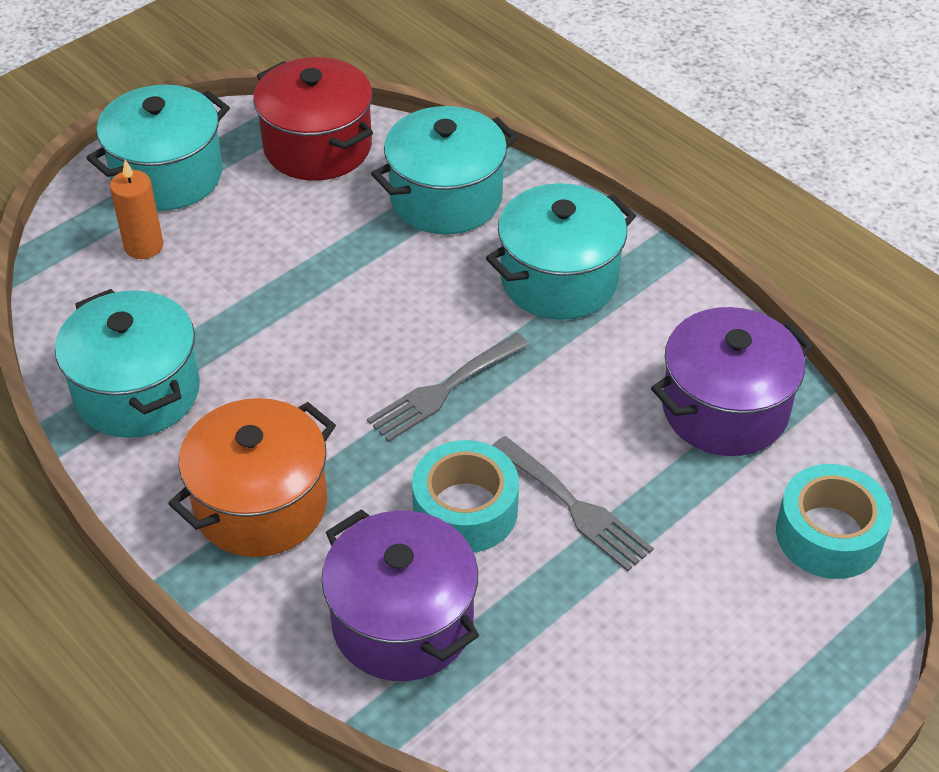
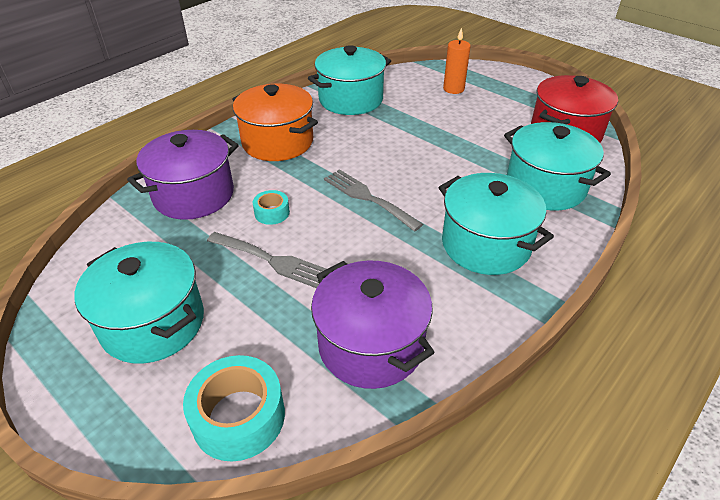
camera: 85 degrees right, 5 degrees down
(167, 175) = (511, 89): turquoise pot -> turquoise pot (153, 323)
(465, 510) = (272, 213): turquoise tape -> turquoise tape, size x0.54
(575, 507) = (272, 261): grey fork -> grey fork turned 105 degrees counterclockwise

